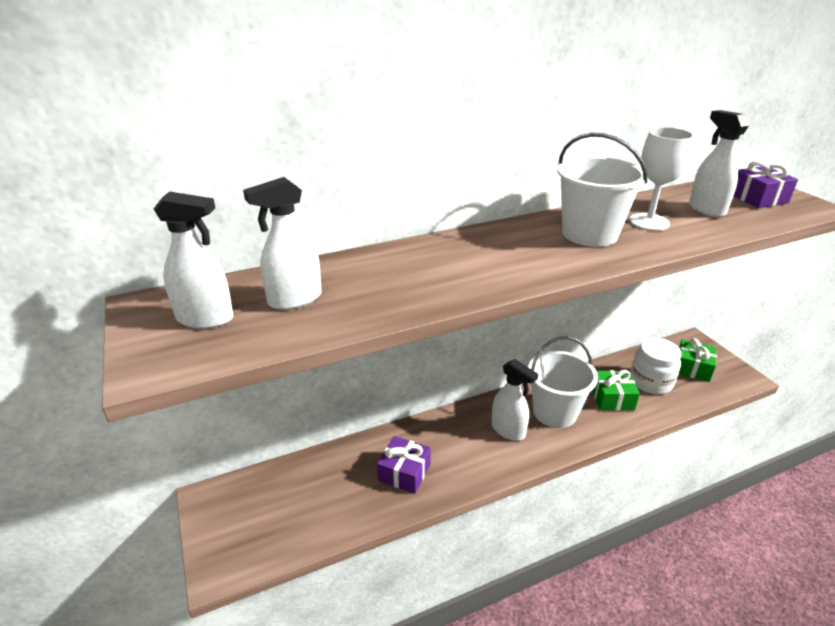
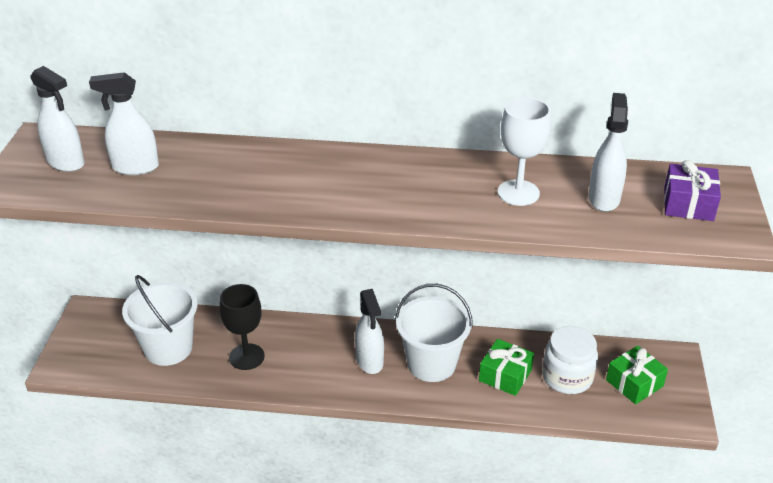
camera: 30 degrees right, 5 degrees up
(404, 472) = (246, 357): purple gift -> black goblet
(589, 234) = (440, 186): white bucket -> white bucket (168, 348)

